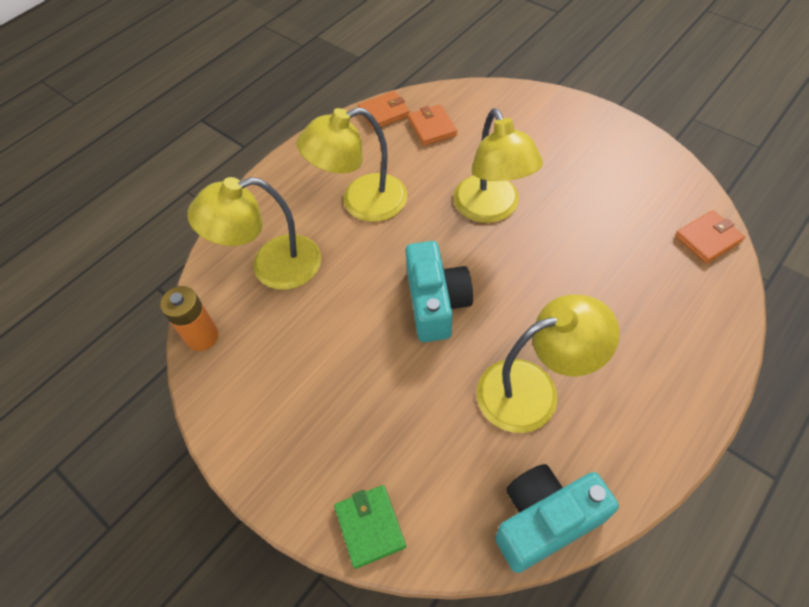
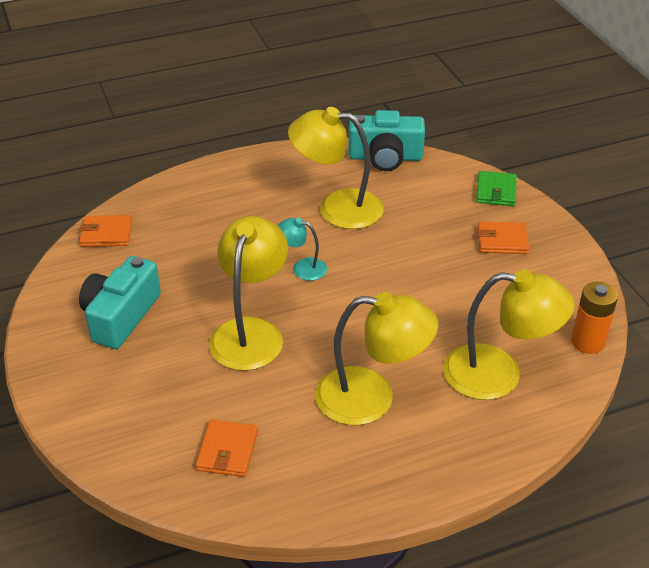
camera: 155 degrees left, 15 degrees down
(384, 113) = (266, 503): orange wallet -> orange wallet (502, 240)
(435, 302) = (364, 283): turquoise camera -> turquoise camera (121, 316)
(503, 291) = (302, 268): none -> turquoise lamp

